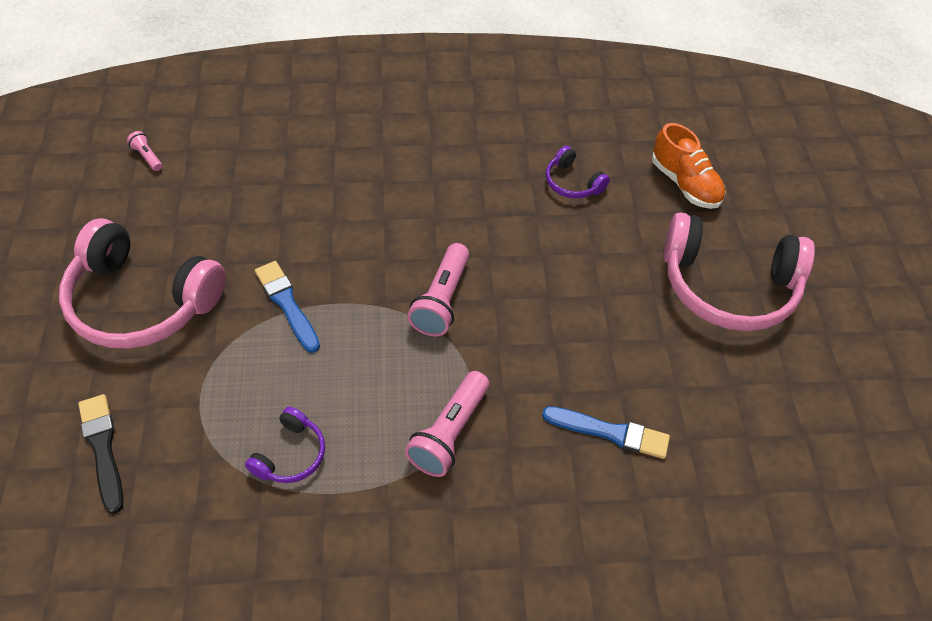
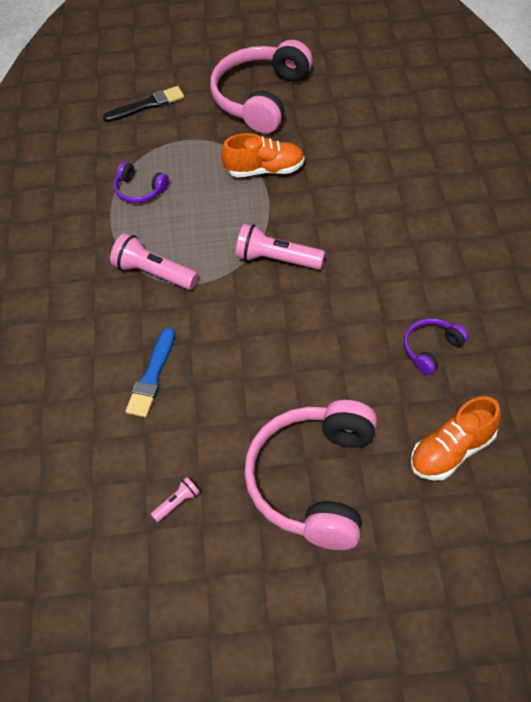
camera: 95 degrees right, 0 degrees up
(147, 157) = (399, 72): pink flashlight -> pink flashlight (177, 503)
(287, 304) = (265, 170): blue brush -> orange shoe

